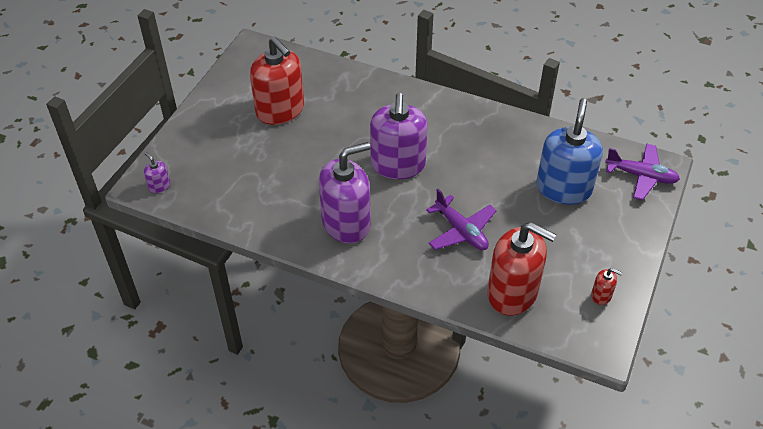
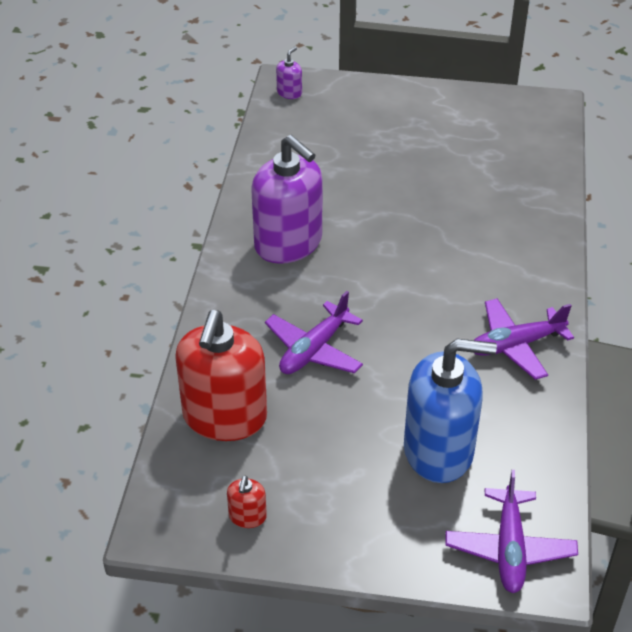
camera: 75 degrees right, 5 degrees down
(280, 110) = (451, 151): red soap dispenser -> none
(398, 165) = (406, 270): purple soap dispenser -> none
(484, 130) = (516, 345): none -> purple plane

